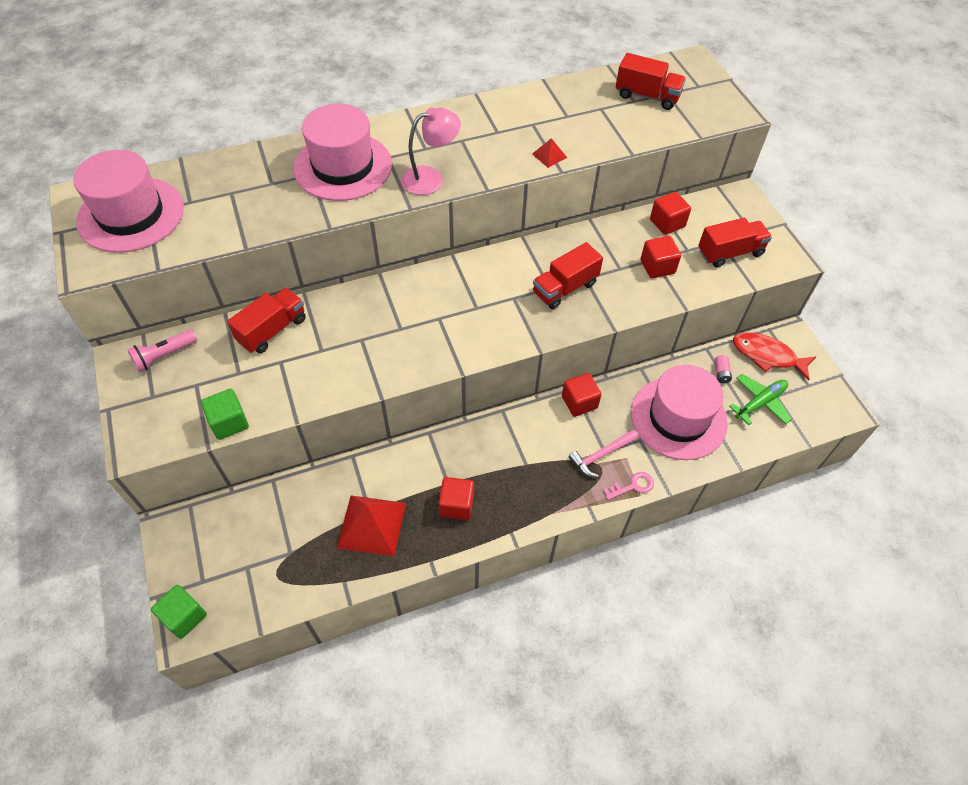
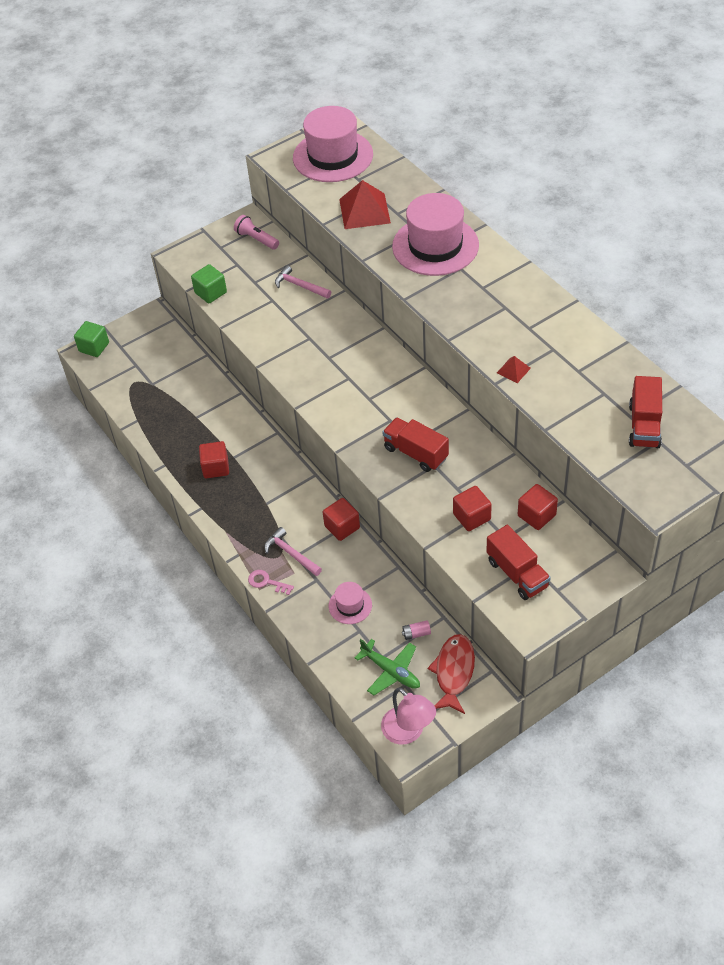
camera: 80 degrees right, 5 degrees down
(272, 330) = (300, 286): red truck -> pink hammer
(372, 525) = (185, 422): red pyramid -> red pyramid (364, 211)
(431, 178) = (446, 301): pink lamp -> pink lamp (408, 732)
(633, 486) = (266, 582): pink key -> pink key turned 150 degrees clockwise
(678, 418) = (350, 605): pink hat -> pink hat, size x0.47

